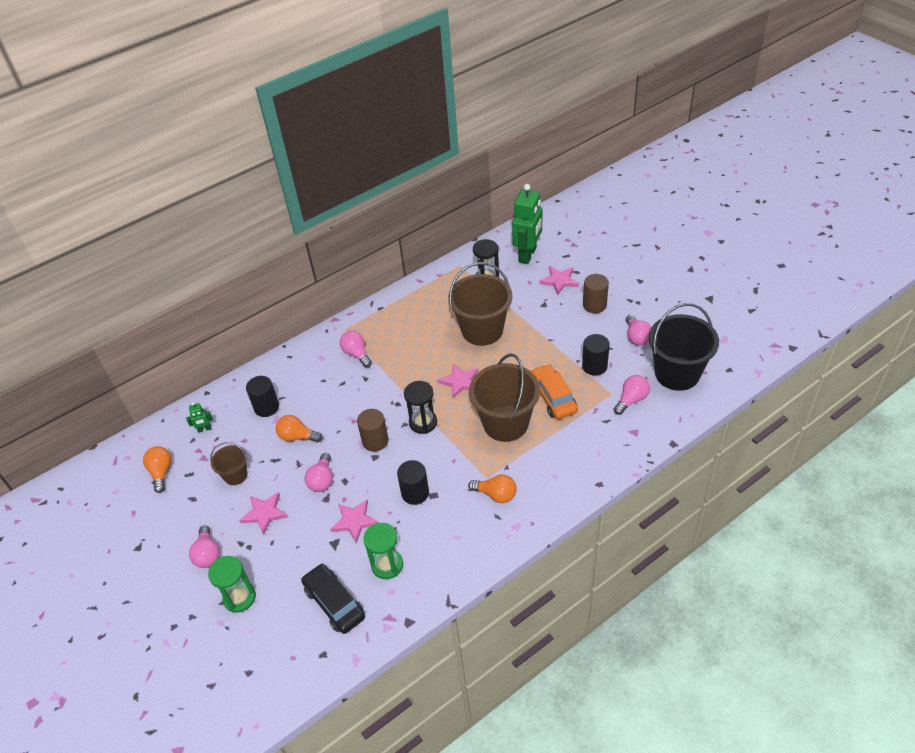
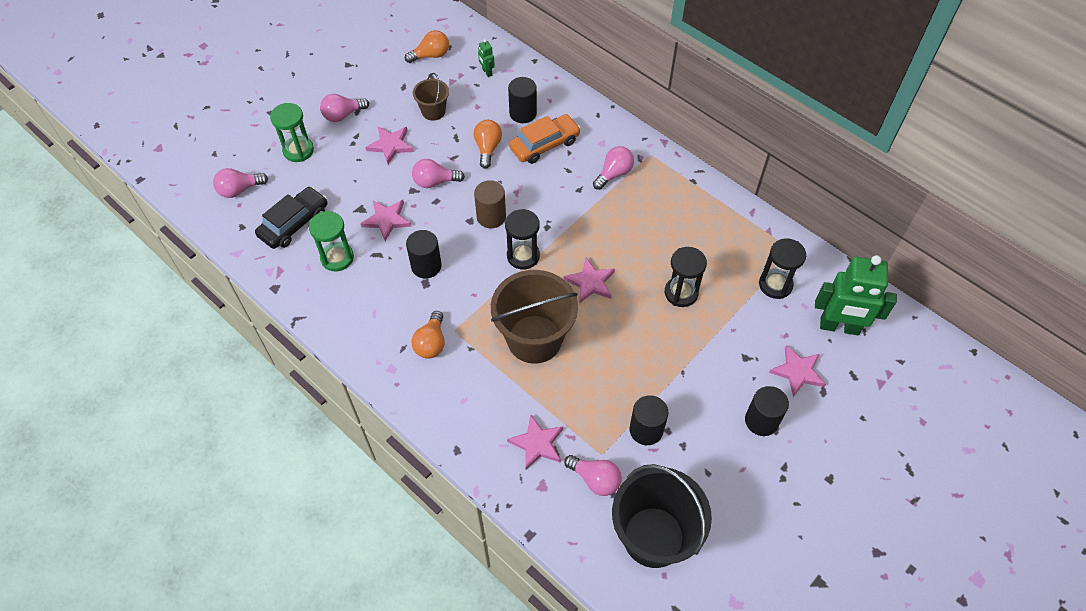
camera: 75 degrees right, 10 degrees up
(482, 330) = (681, 293): brown bucket -> black hourglass
(553, 397) = (584, 385): orange car -> orange car (544, 144)
(594, 305) = (761, 421): brown cylinder -> black cylinder
(599, 431) = (537, 444): none -> pink star
(637, 337) = (711, 480): pink light bulb -> pink light bulb (239, 190)

